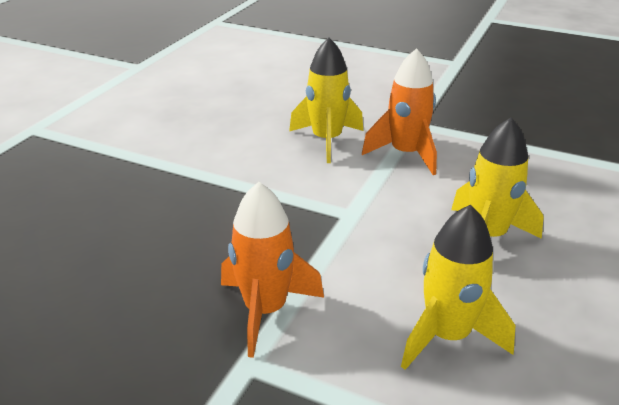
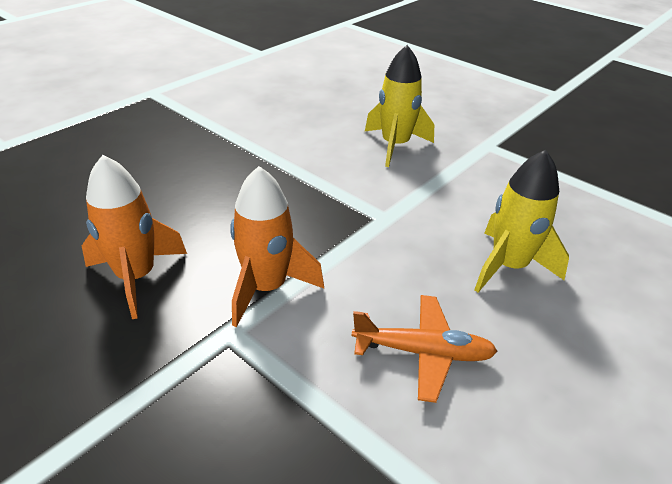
camera: 15 degrees right, 5 degrees up
(405, 154) = (464, 172): orange rocket -> orange rocket (136, 277)
(447, 336) = (423, 352): yellow rocket -> orange plane

